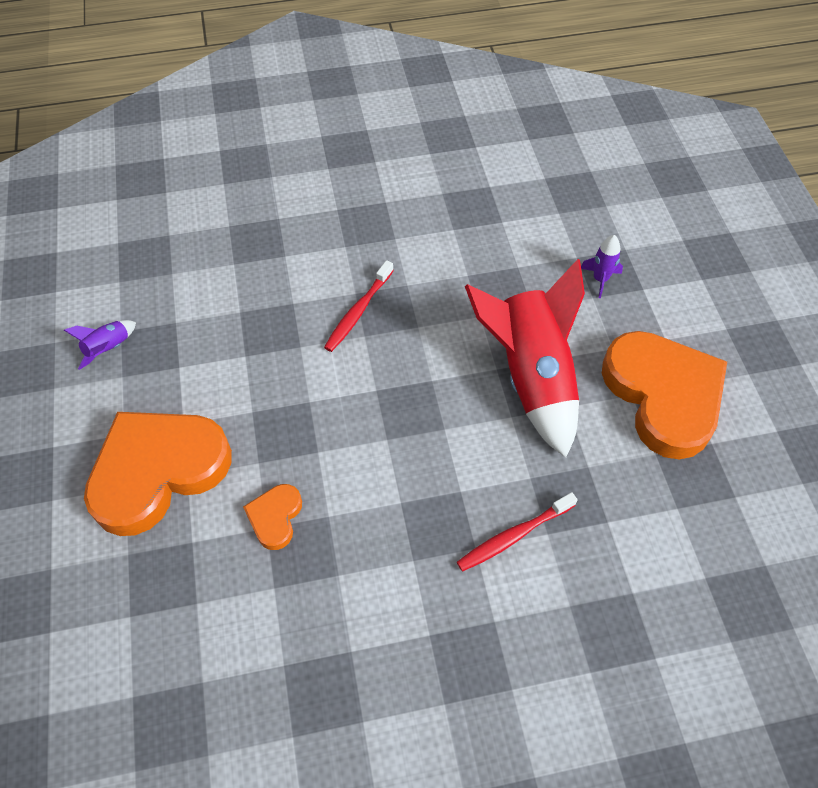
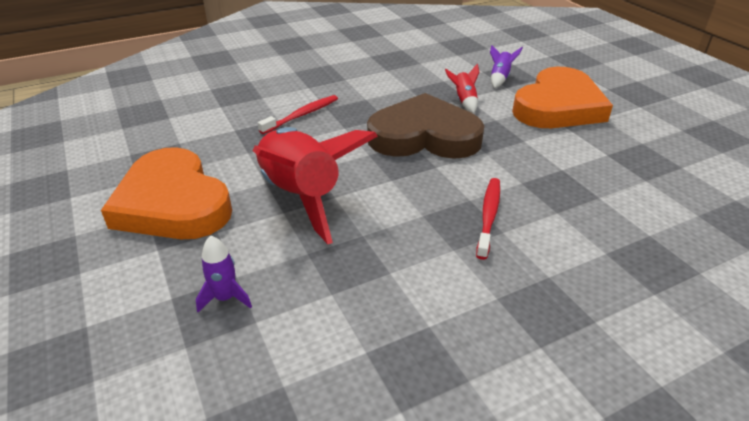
camera: 165 degrees right, 20 degrees down
(108, 349) = (675, 155): purple rocket -> purple rocket (500, 78)
(275, 517) = (464, 101): orange heart -> red rocket
(366, 447) = (424, 136): none -> brown heart

